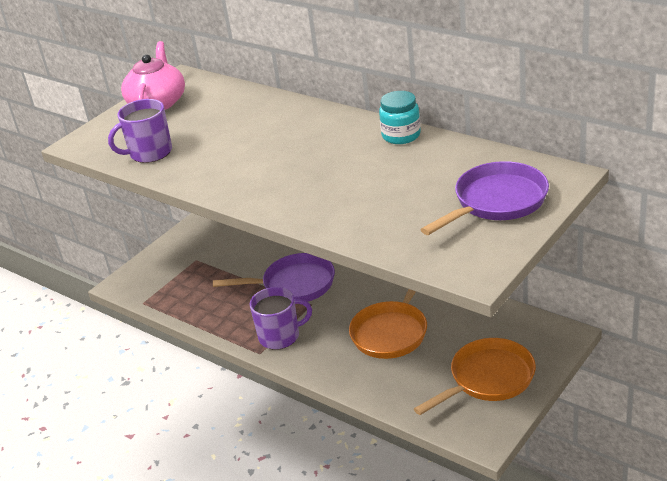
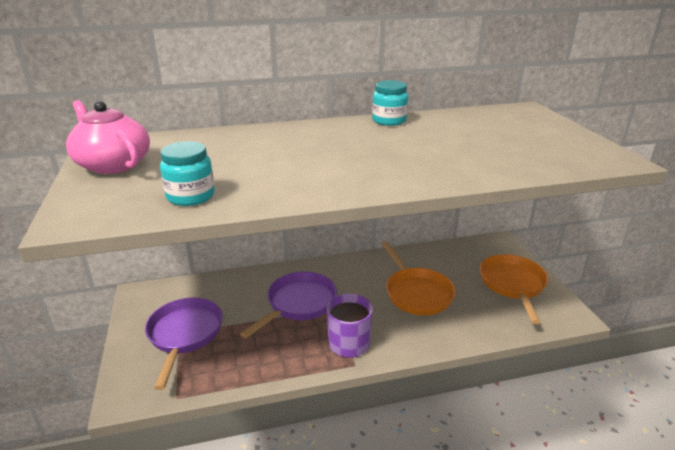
camera: 55 degrees left, 5 degrees down
(150, 153) = (191, 196): purple mug -> turquoise jar
(496, 202) = (530, 128): purple pan -> purple pan (184, 335)

